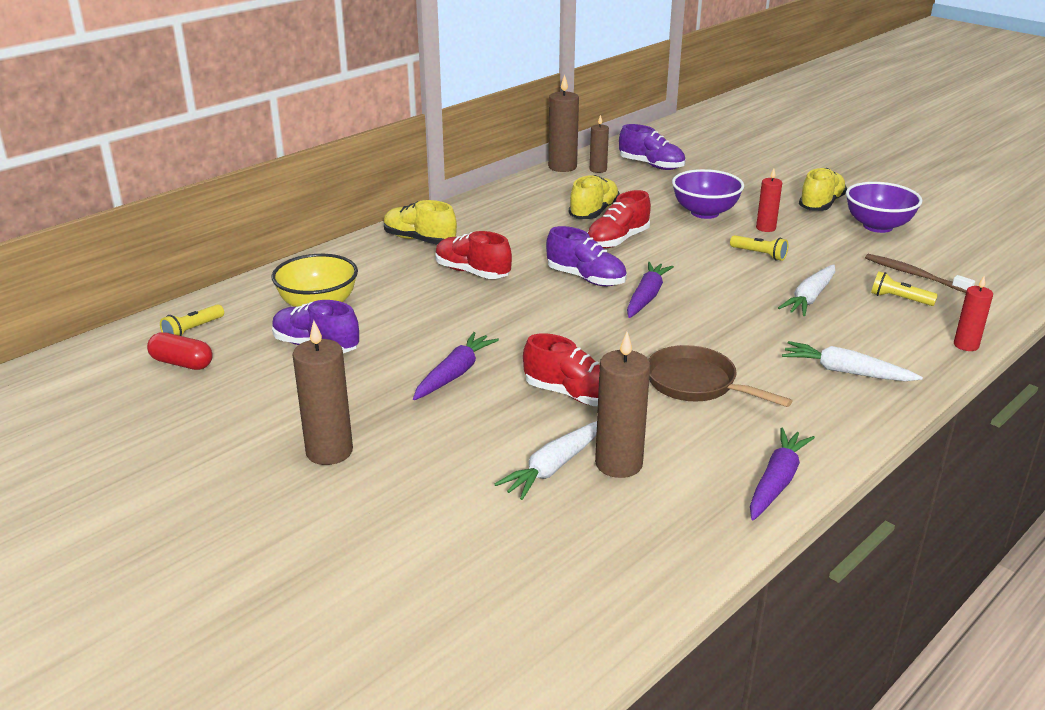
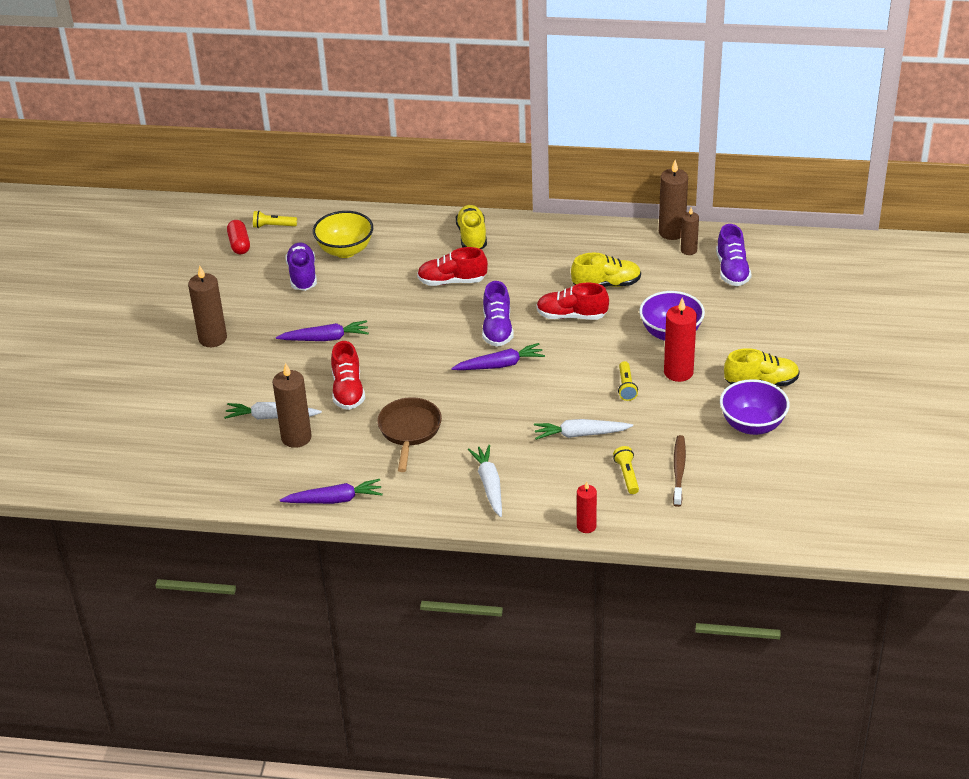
camera: 55 degrees right, 10 degrees up
(472, 272) = (452, 281): red shoe -> red shoe turned 90 degrees counterclockwise
(765, 228) = (678, 372): red candle -> red candle, size x1.65

